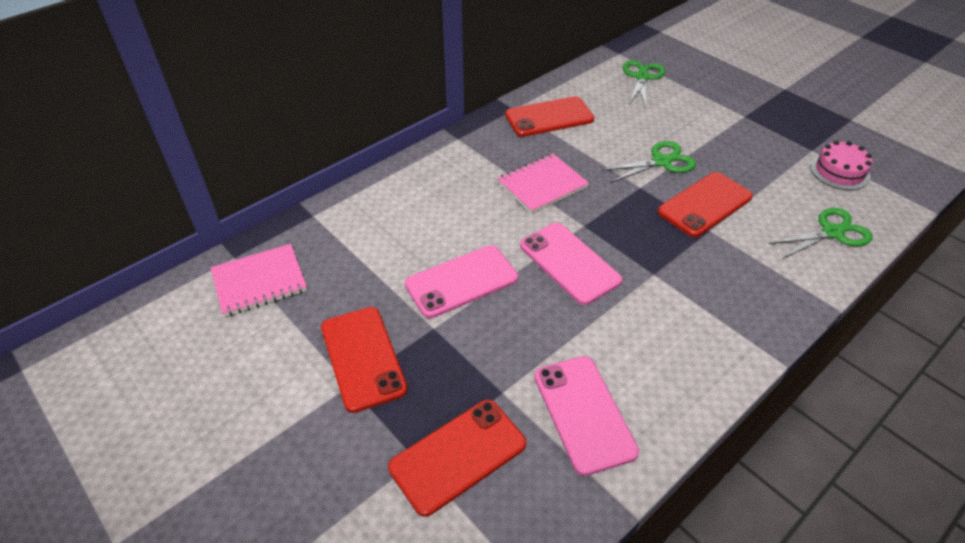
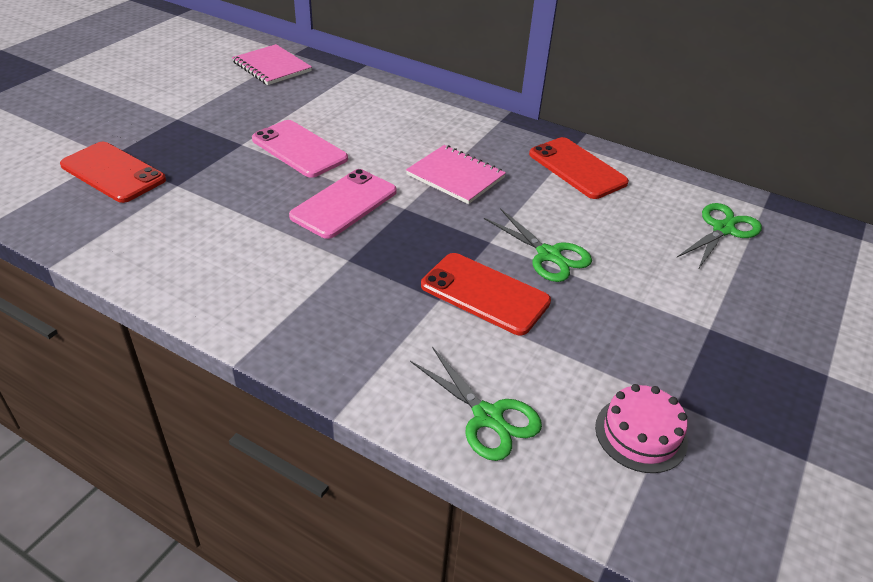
camera: 70 degrees right, 5 degrees down
(363, 358) = (204, 119): red phone -> none
(583, 413) = (157, 229): pink phone -> none
(642, 77) = (723, 229): green scissors -> green scissors turned 45 degrees counterclockwise

